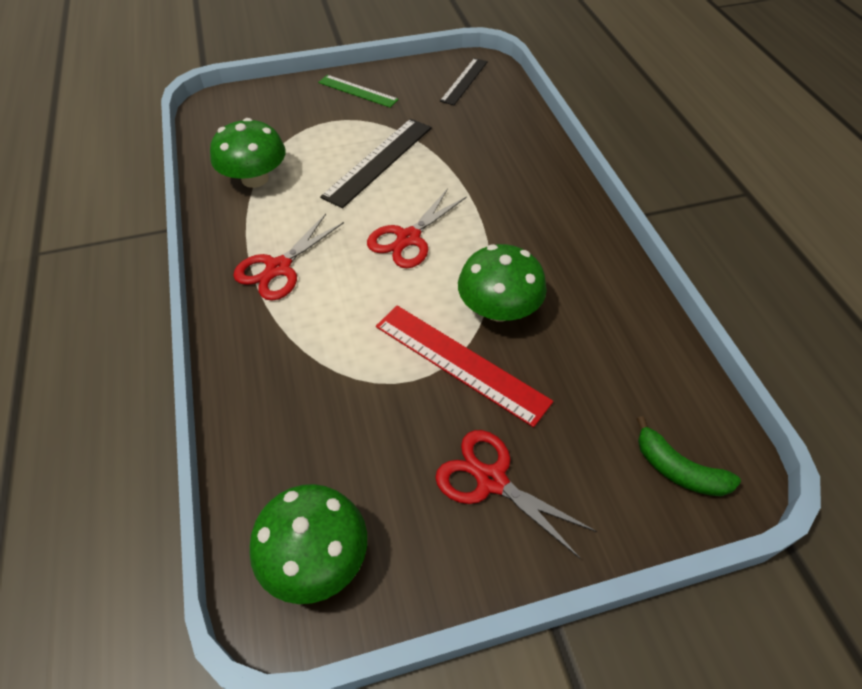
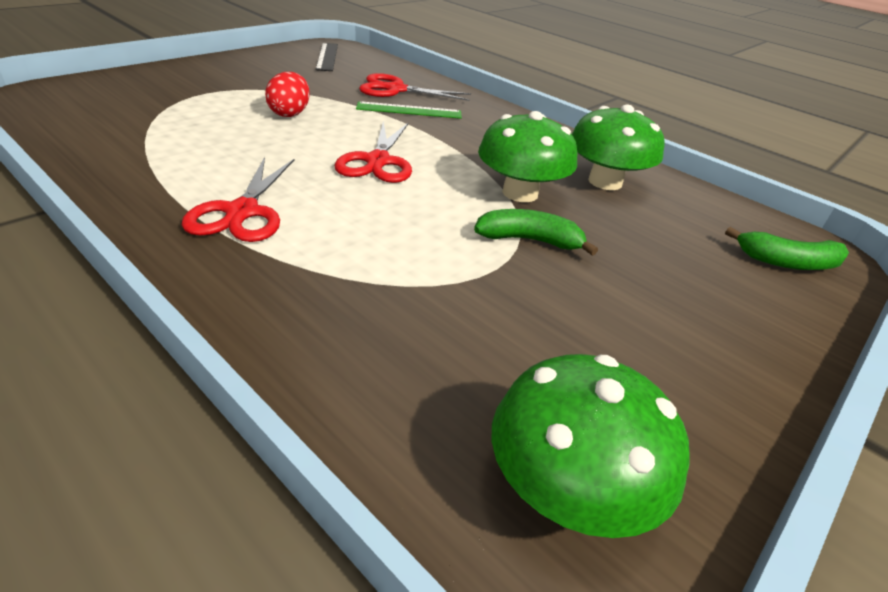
camera: 35 degrees left, 15 degrees down
(255, 178) = (142, 145): green mushroom -> green mushroom (605, 182)
(357, 91) = (219, 71): green ruler -> green ruler (409, 110)
(379, 161) = (290, 113): black ruler -> red egg
(460, 362) = (529, 240): red ruler -> green banana
(491, 480) = (663, 325): red scissors -> red scissors (396, 89)

